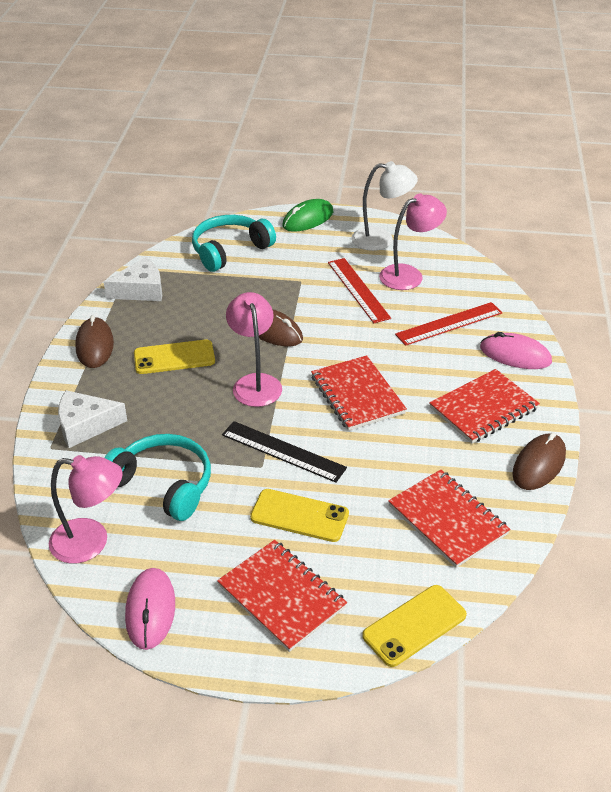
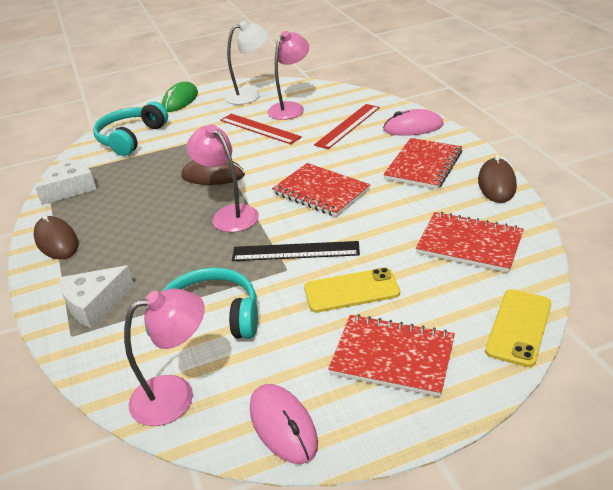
camera: 25 degrees left, 5 degrees down
(174, 357) = (141, 223): yellow phone -> none

